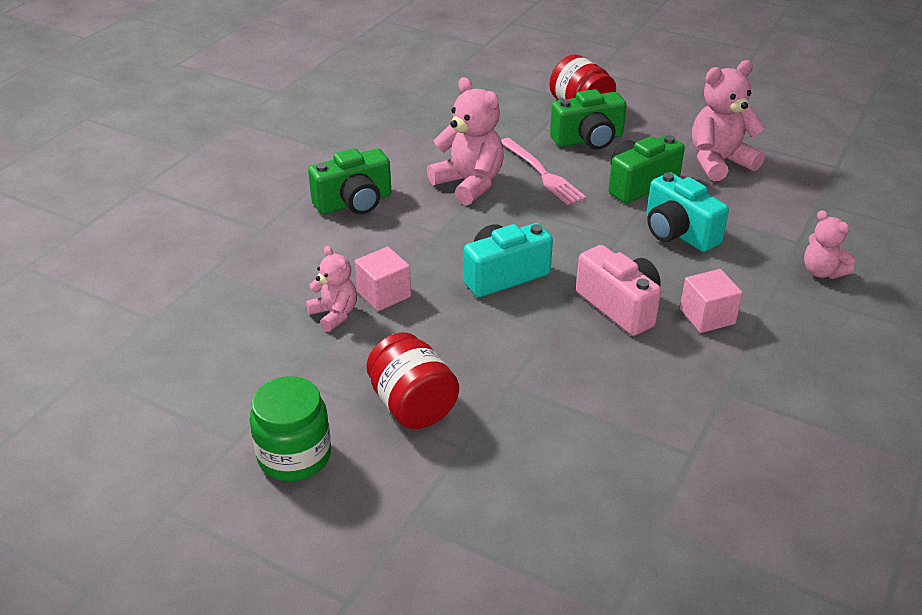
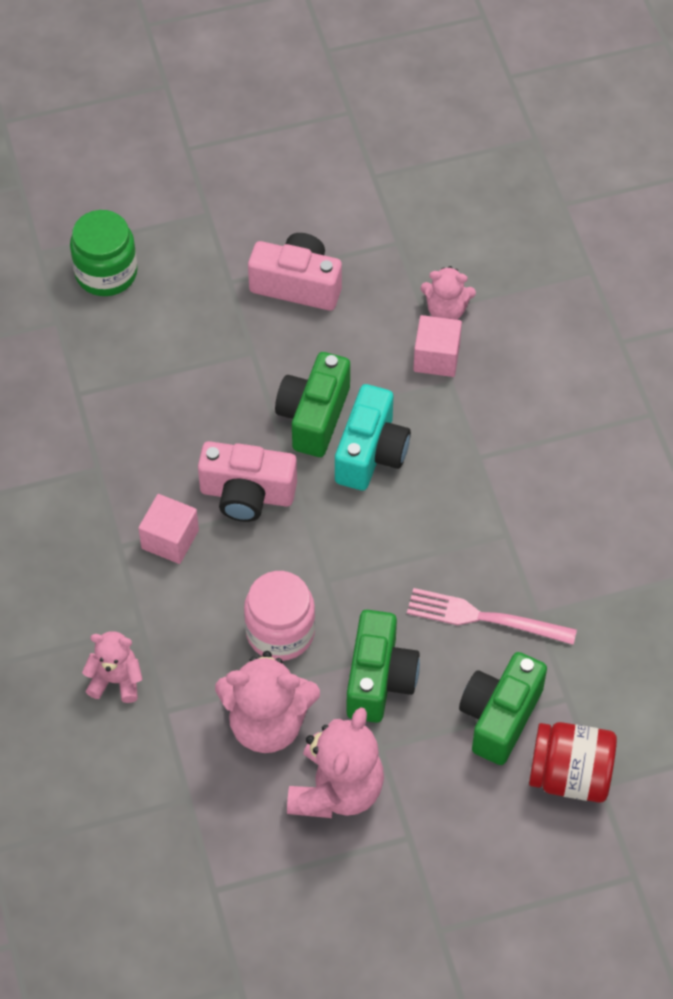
camera: 135 degrees right, 20 degrees up
(294, 456) = (324, 195): green jar -> green jar (106, 273)
(354, 203) = (592, 433): green camera -> green camera (314, 416)
(412, 405) = (297, 285): red jar -> pink camera
(469, 184) = (530, 543): pink teddy bear -> pink teddy bear (267, 723)
(678, 233) = (280, 632): turquoise camera -> pink jar

